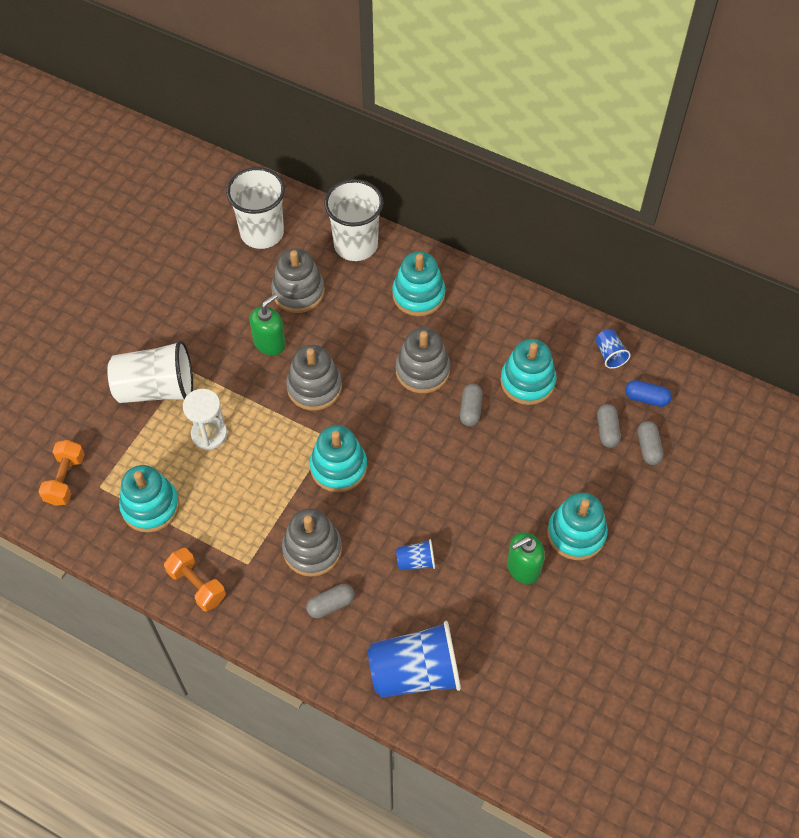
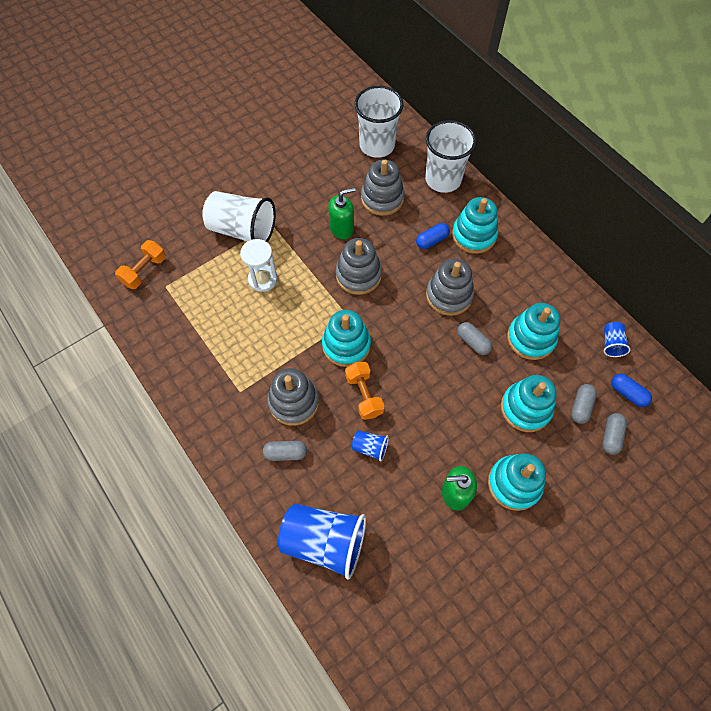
camera: 25 degrees right, 5 degrees up
(150, 506) = (193, 316): turquoise stacking toy -> turquoise stacking toy (525, 408)
(197, 585) = (194, 391): orange dumbbell -> orange dumbbell (364, 395)
(376, 318) = (432, 240): none -> blue capsule
(470, 410) = (473, 342): grey capsule -> grey capsule turned 75 degrees counterclockwise

